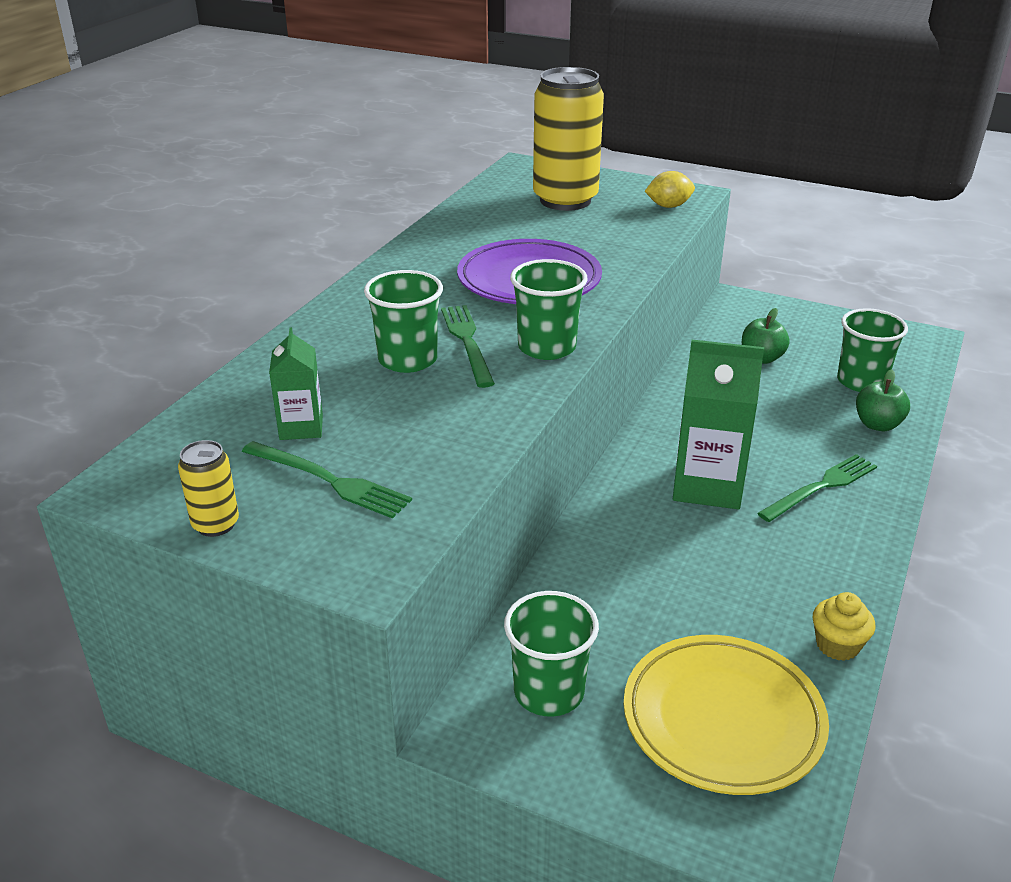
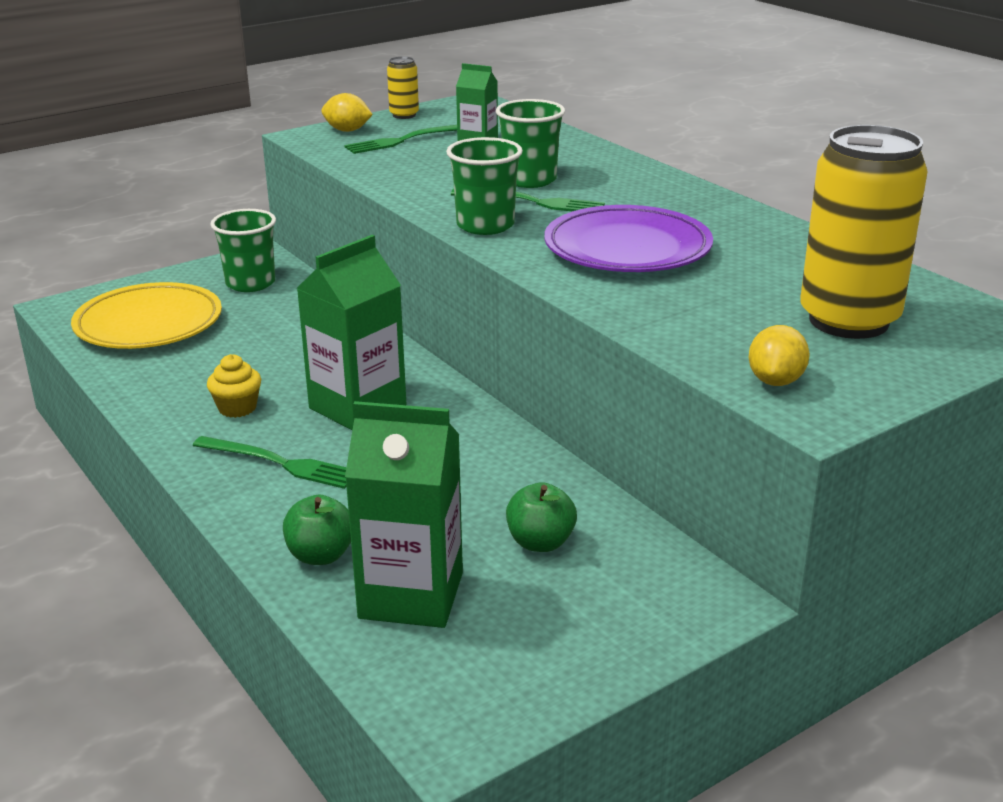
camera: 120 degrees right, 5 degrees down
(319, 546) = (347, 130): none -> yellow lemon
(821, 487) = (280, 463): green fork -> green fork turned 60 degrees counterclockwise
(837, 645) = (129, 385): yellow cupcake -> yellow cupcake (237, 408)
(861, 381) = (411, 595): green cup -> green carton

